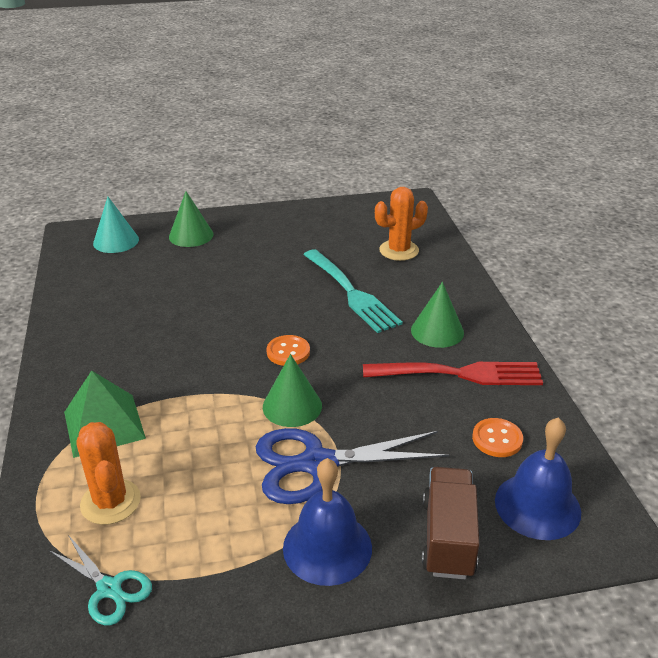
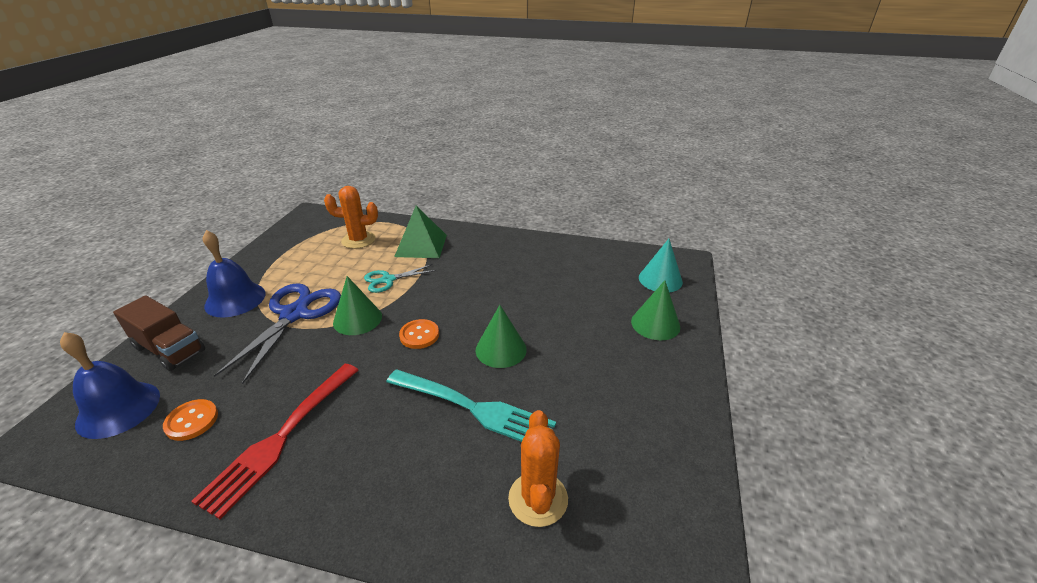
camera: 115 degrees right, 0 degrees up
(109, 588) = (306, 233): turquoise scissors -> turquoise scissors (388, 280)
(351, 293) = (474, 408): turquoise fork -> turquoise fork turned 150 degrees counterclockwise
(437, 331) = (353, 453): green cone -> green cone (501, 349)

